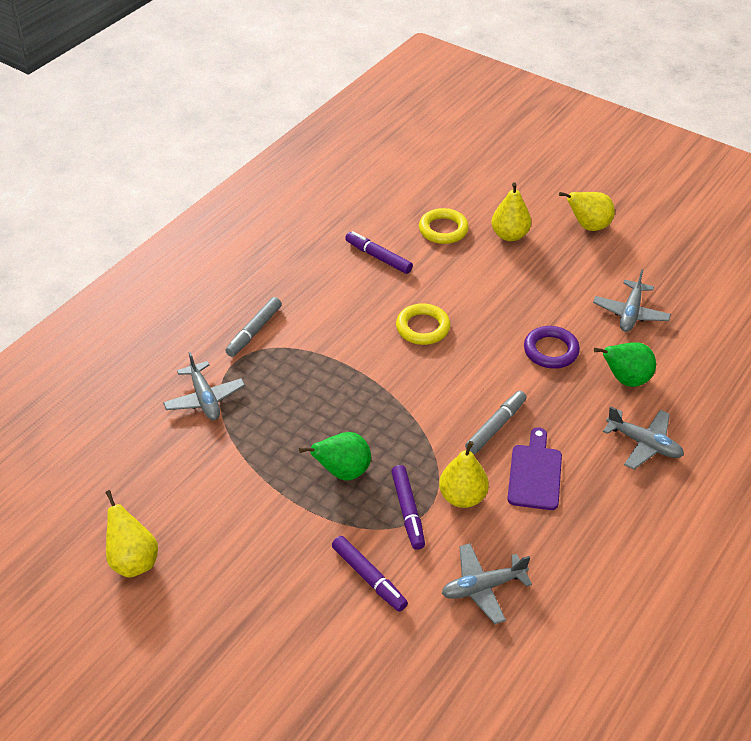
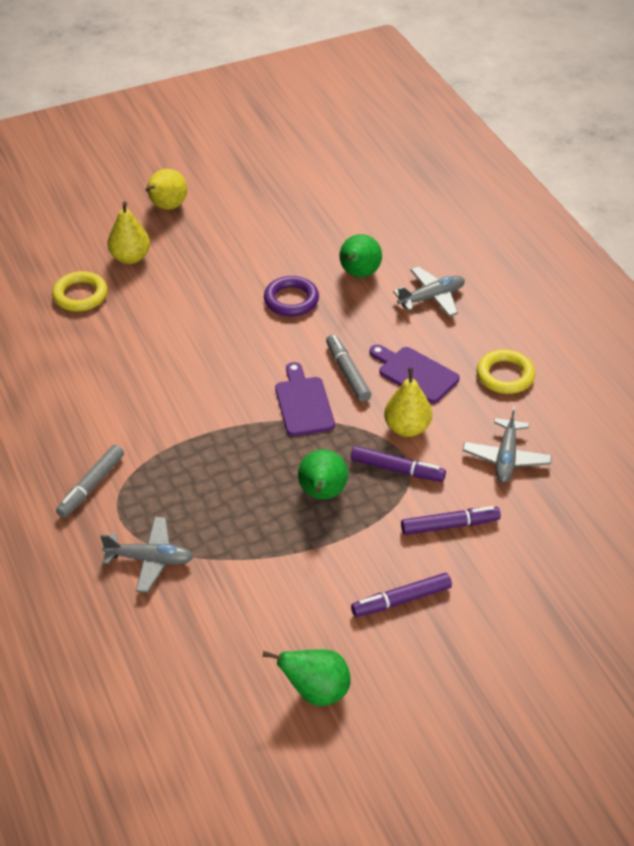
camera: 60 degrees left, 0 degrees up
(133, 561) = (316, 692): yellow pear -> green pear
(254, 331) = (91, 486): grey marker -> grey marker turned 60 degrees clockwise
(378, 257) = (74, 354): purple marker -> purple marker (401, 600)
(422, 327) = (194, 365): yellow ring -> yellow ring (505, 375)
(435, 414) = (303, 403): none -> purple cutting board
(630, 313) = (290, 235): grey plane -> none

